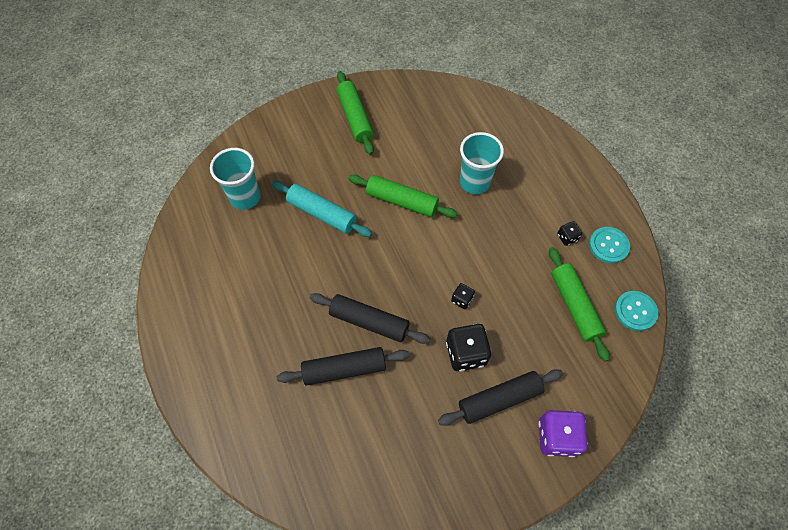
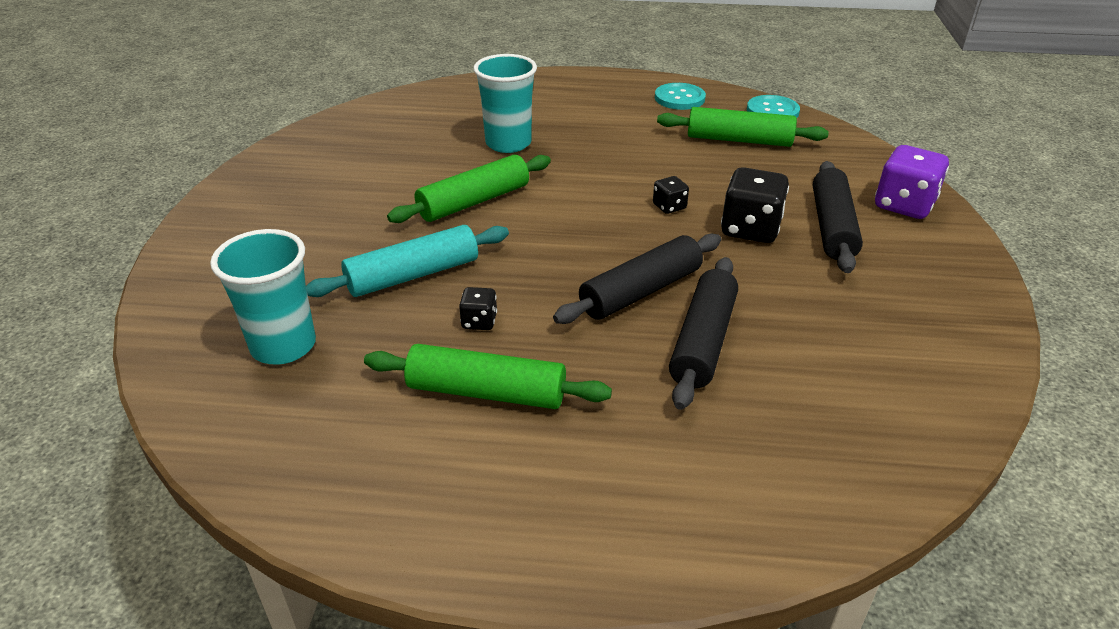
camera: 60 degrees left, 25 degrees down
(355, 117) = (289, 193): green rolling pin -> green rolling pin (486, 392)
(567, 237) = (646, 116): black dice -> black dice (479, 321)

